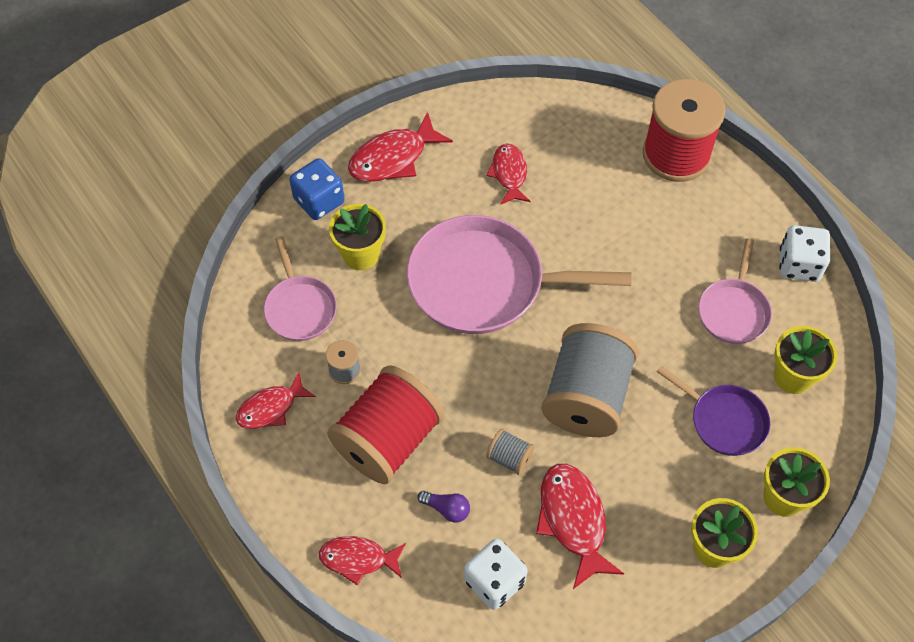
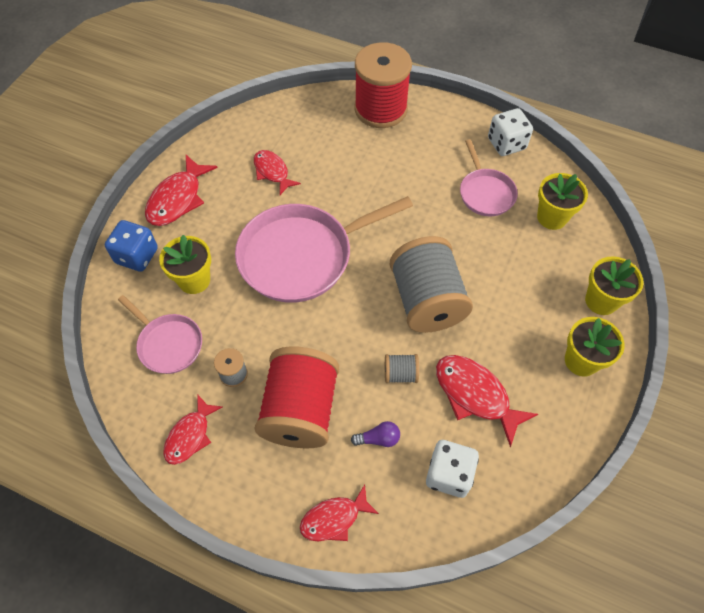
camera: 30 degrees left, 0 degrees up
(724, 420) = (529, 269): purple pan -> none

